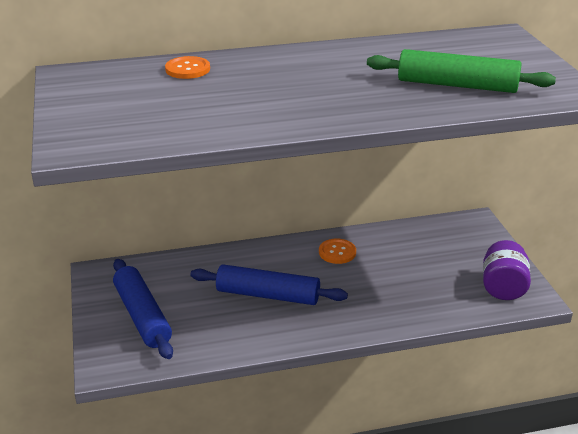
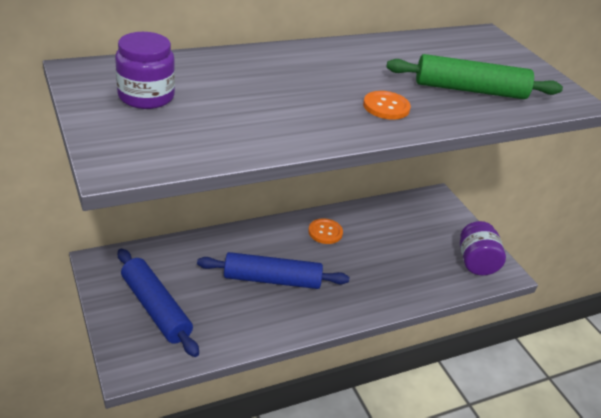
camera: 15 degrees left, 5 degrees up
(119, 94) = (146, 96): none -> purple jar
(187, 69) = (207, 67): orange button -> orange button (386, 107)

